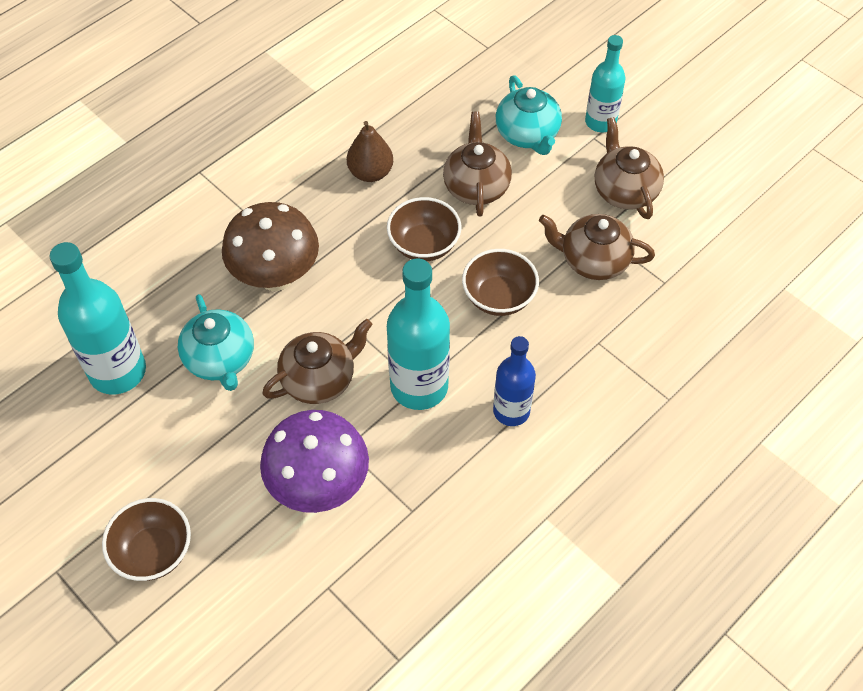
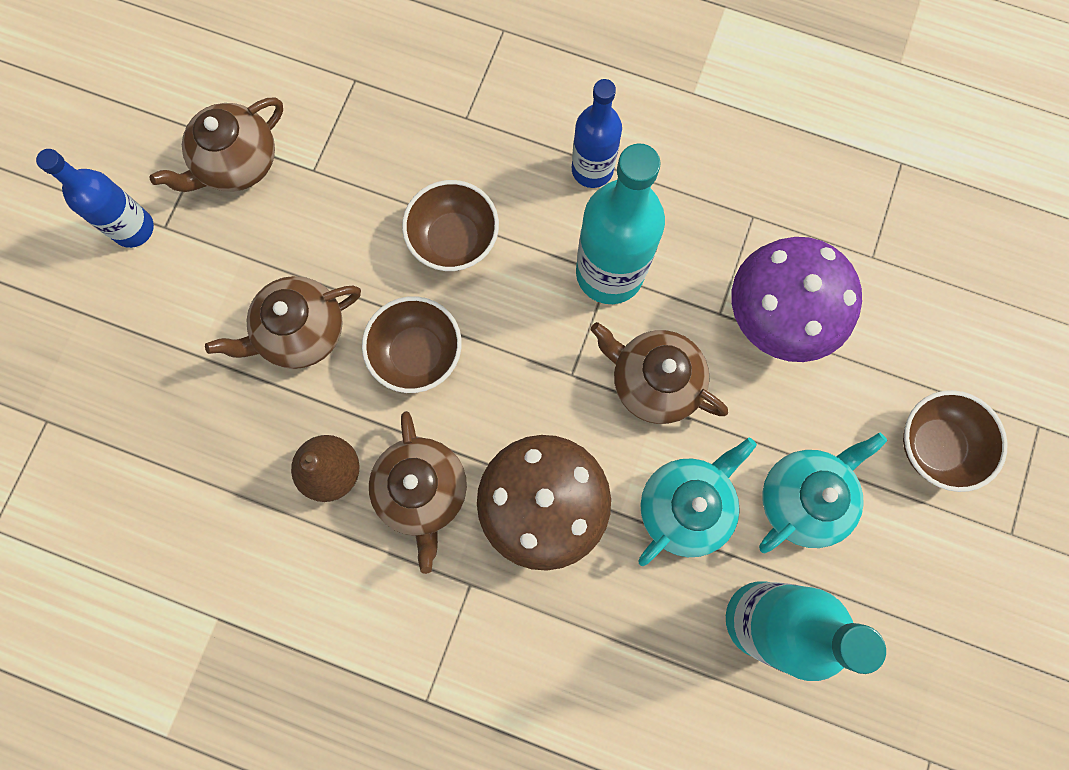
camera: 115 degrees left, 20 degrees up
(527, 135) = (189, 306): turquoise teapot -> turquoise teapot (803, 498)
(593, 260) = (356, 161): brown teapot -> brown teapot (423, 491)
(600, 122) = (133, 228): turquoise bottle -> blue bottle

